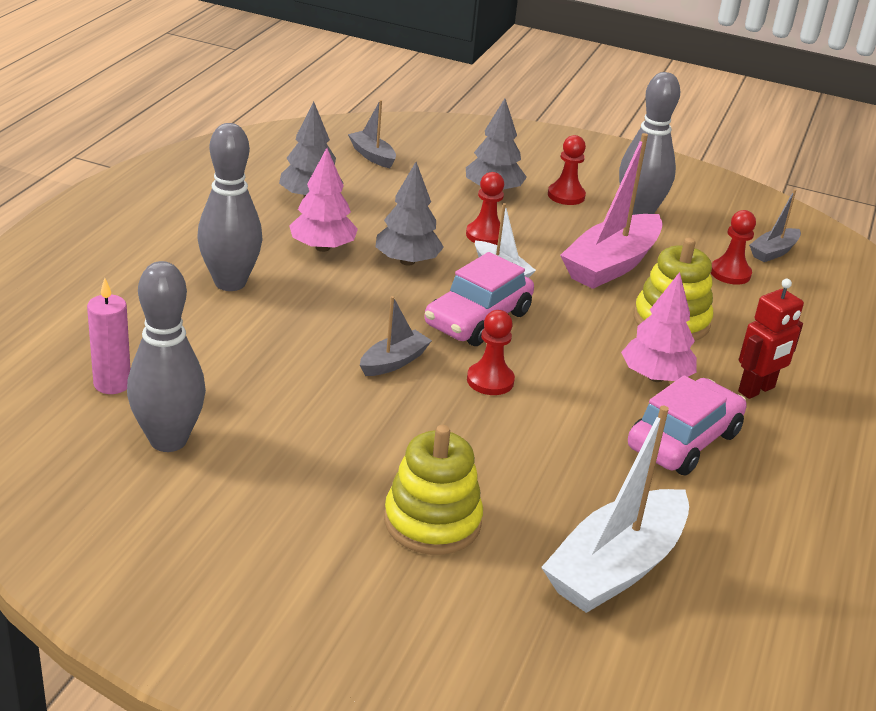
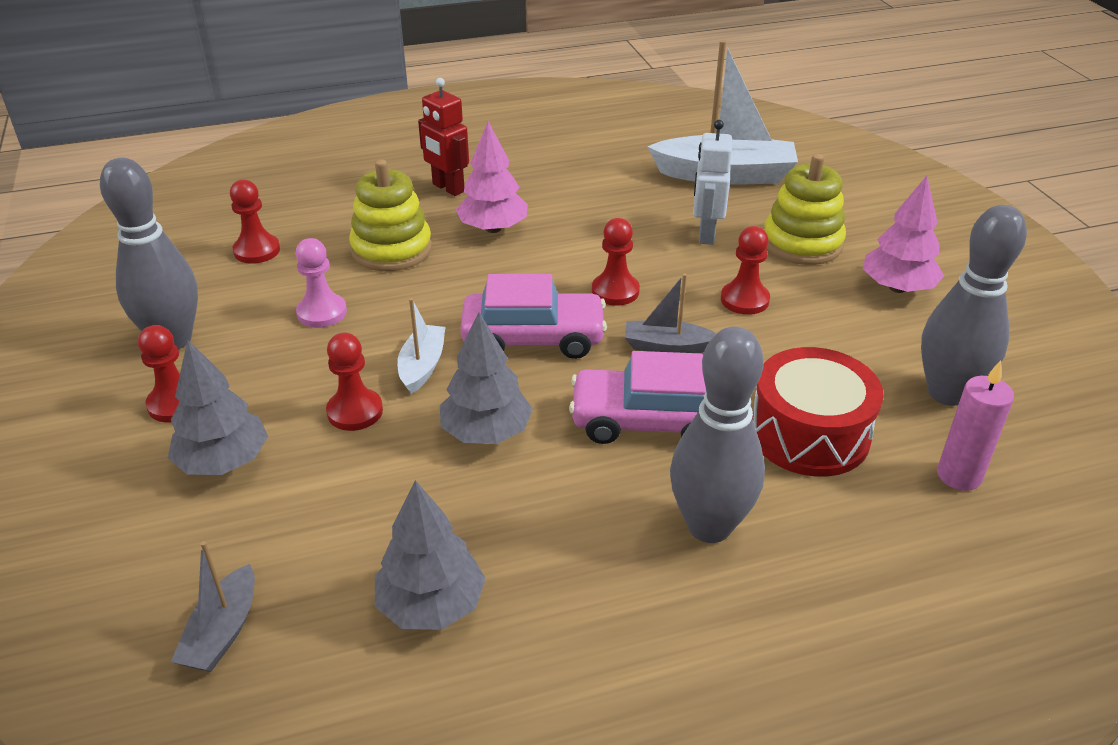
camera: 125 degrees left, 5 degrees up
(232, 358) = (809, 434): none -> red drum
(322, 247) = (541, 509): pink tree -> pink tree (897, 288)
(397, 430) = (744, 300): none -> red pawn
(516, 477) = (706, 234): none -> white robot
(611, 265) = (322, 312): pink boat -> pink pawn
(683, 440) = (559, 194): pink car -> pink car (648, 421)
(756, 390) = (448, 188): red robot -> red robot turned 150 degrees counterclockwise
(773, 252) = (179, 243): grey boat -> none

